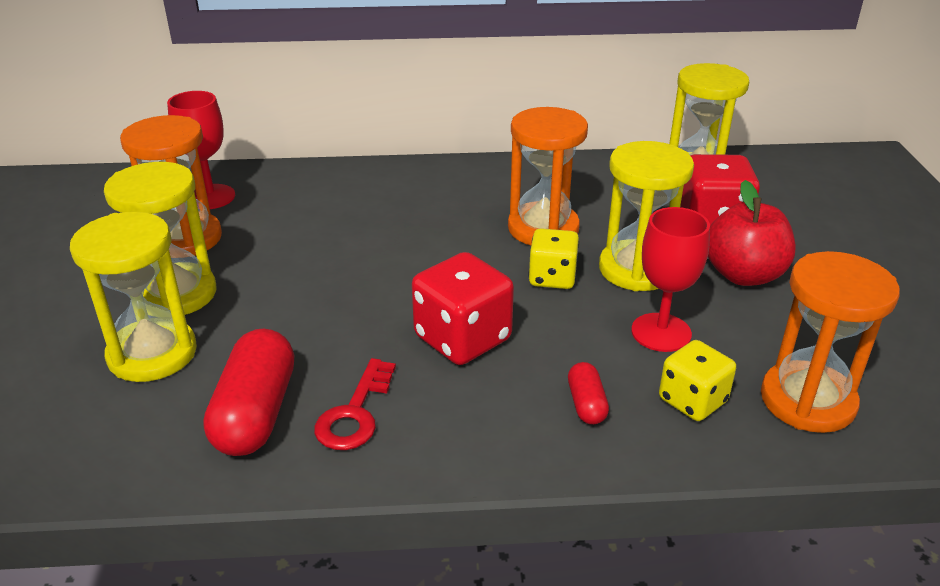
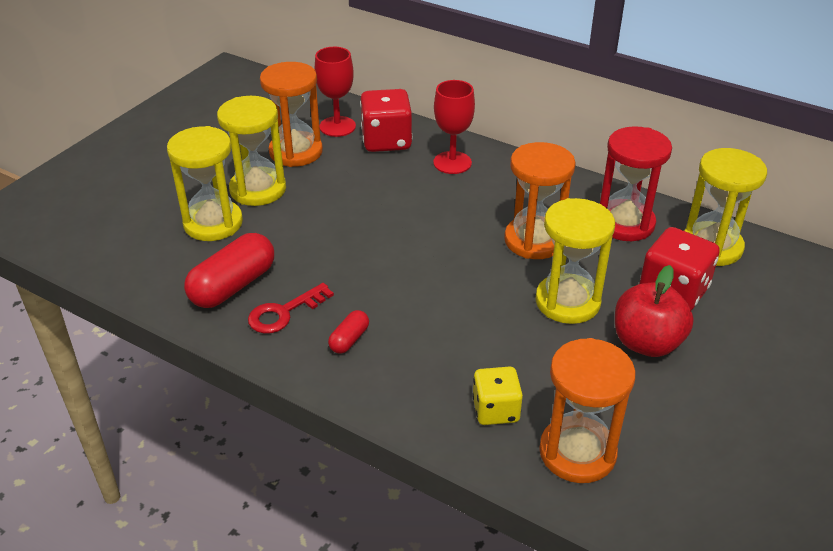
camera: 35 degrees right, 5 degrees up
(462, 338) = (393, 296): red dice -> red dice (386, 141)
(552, 278) = (498, 281): yellow dice -> none
(586, 404) = (423, 376): red capsule -> red capsule (349, 339)
(605, 183) = (625, 223): none -> red hourglass
(661, 332) = (530, 355): red goblet -> red goblet (452, 163)

